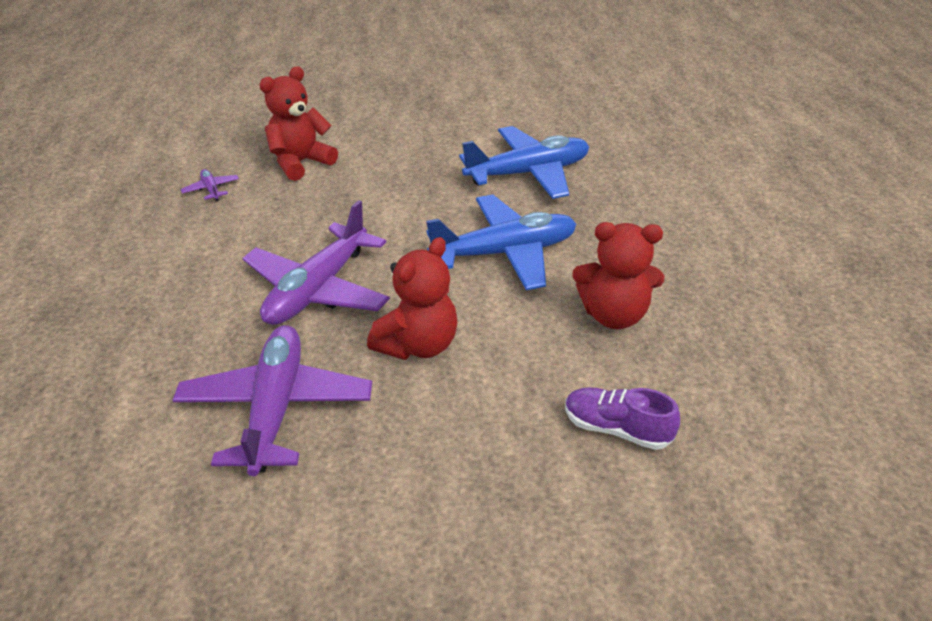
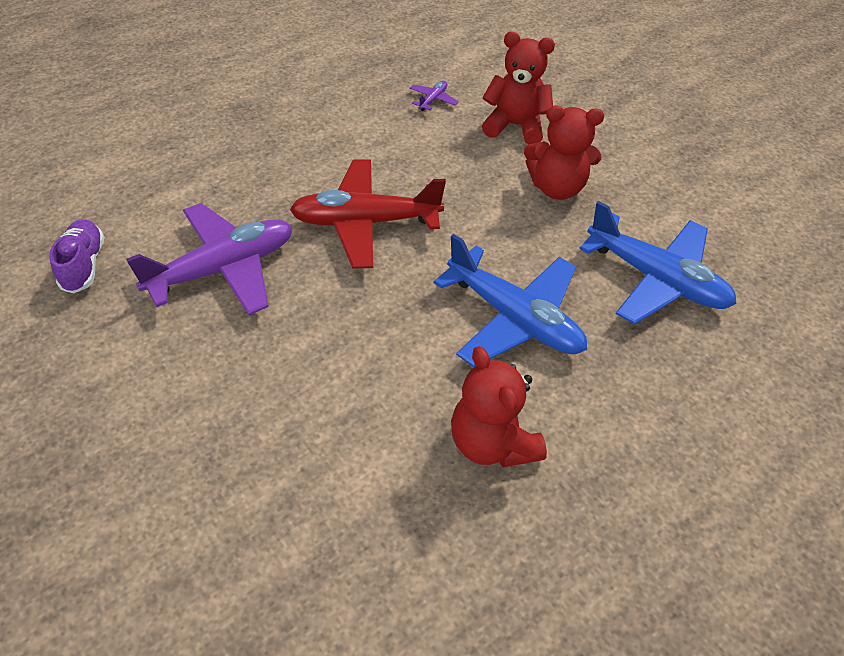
camera: 55 degrees right, 10 degrees up
(318, 289) = (365, 222): purple plane -> red plane
(418, 345) = (346, 316): red teddy bear -> red teddy bear (556, 188)
(616, 429) = (336, 507): purple shoe -> purple shoe (84, 265)

